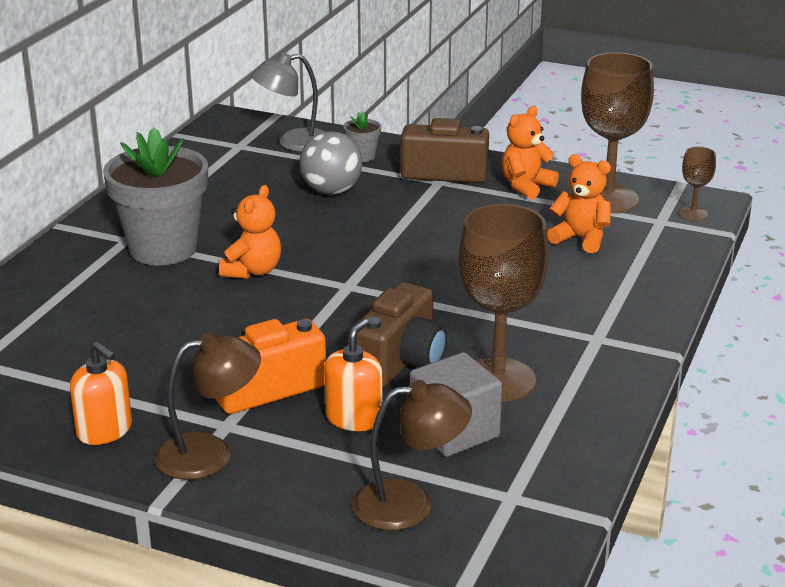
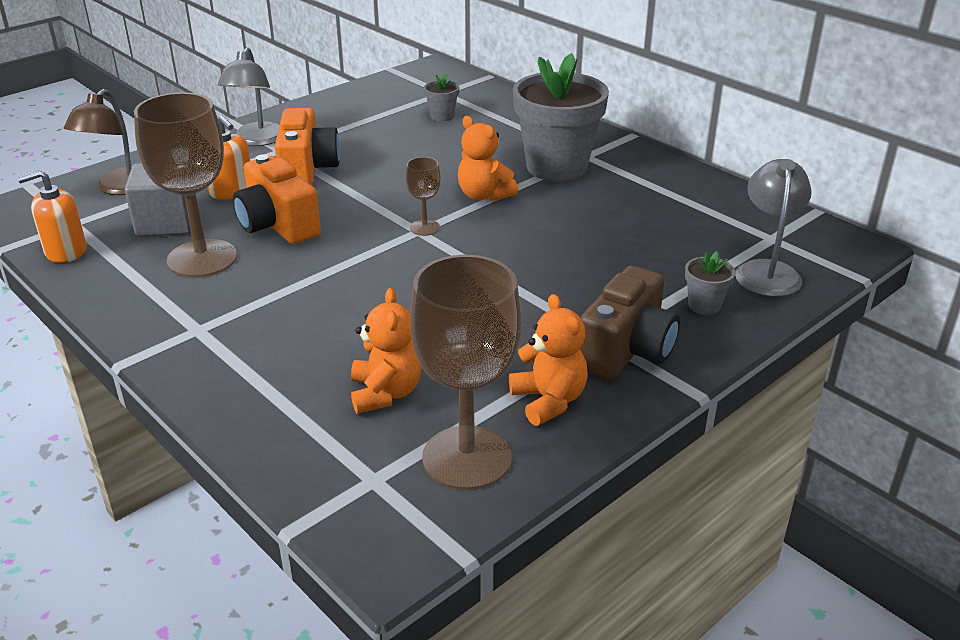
camera: 115 degrees right, 5 degrees up
(62, 343) = (442, 116): none -> grey flower pot
(104, 430) = (321, 116): orange soap dispenser -> orange soap dispenser (65, 251)
(210, 453) = (257, 140): brown lamp -> grey lamp
(331, 191) = (621, 265): grey ball -> none
(400, 362) = (277, 225): brown camera -> orange camera
(580, 239) = (385, 393): orange teddy bear -> orange teddy bear turned 60 degrees counterclockwise
(693, 214) = (367, 522): brown goblet -> brown goblet (424, 228)

